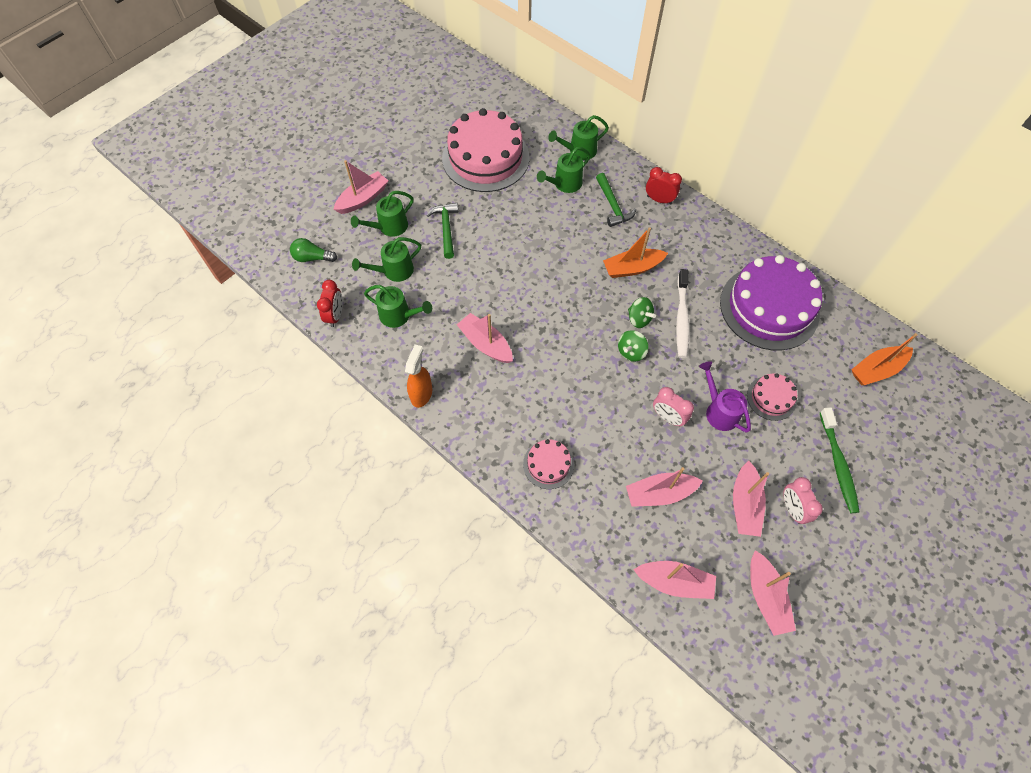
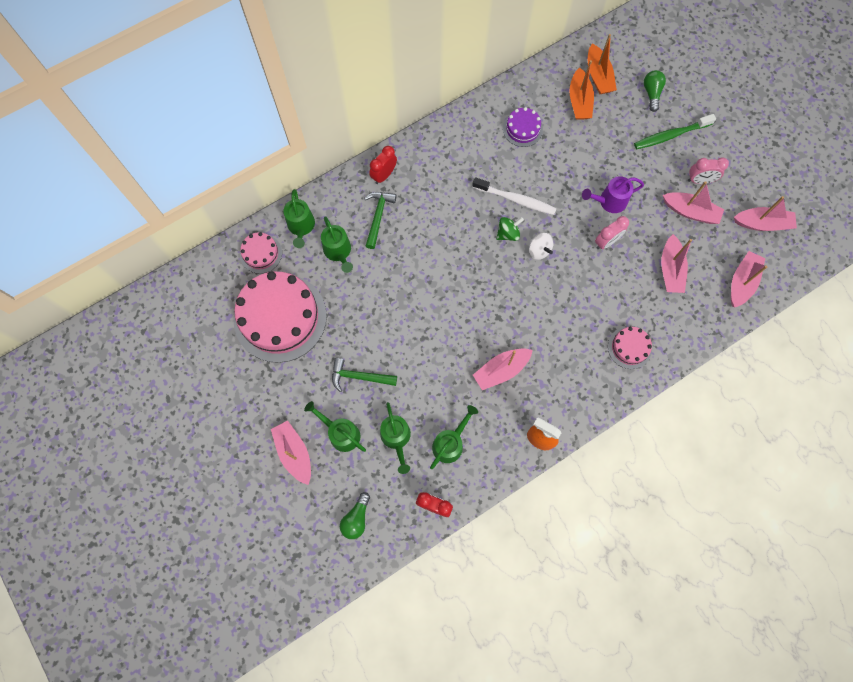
camera: 75 degrees left, 10 degrees up
(389, 227) = (340, 433): green watering can -> green watering can turned 150 degrees clockwise
(612, 205) = (378, 217): green hammer -> green hammer turned 75 degrees counterclockwise
(631, 352) = (539, 250): green spinning top -> white spinning top
(632, 268) = (453, 222): orange boat -> orange boat (579, 101)
(769, 307) = (522, 129): purple cake -> purple cake, size x0.47
(771, 398) = (606, 159): pink cake -> pink cake (261, 253)
(838, 464) = (670, 135): green toothbrush -> green toothbrush turned 150 degrees clockwise
(884, 432) = (651, 93): none -> green light bulb

